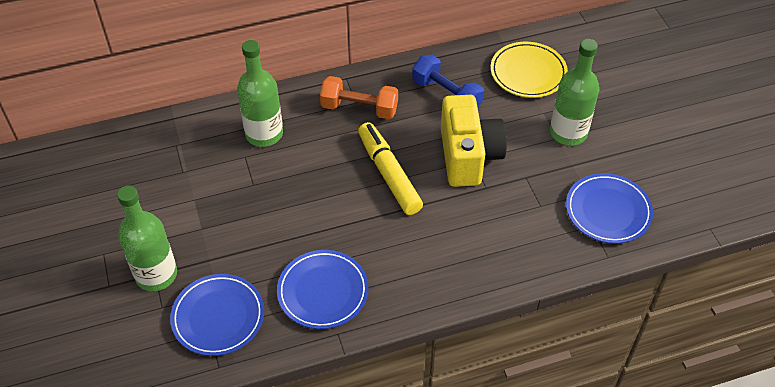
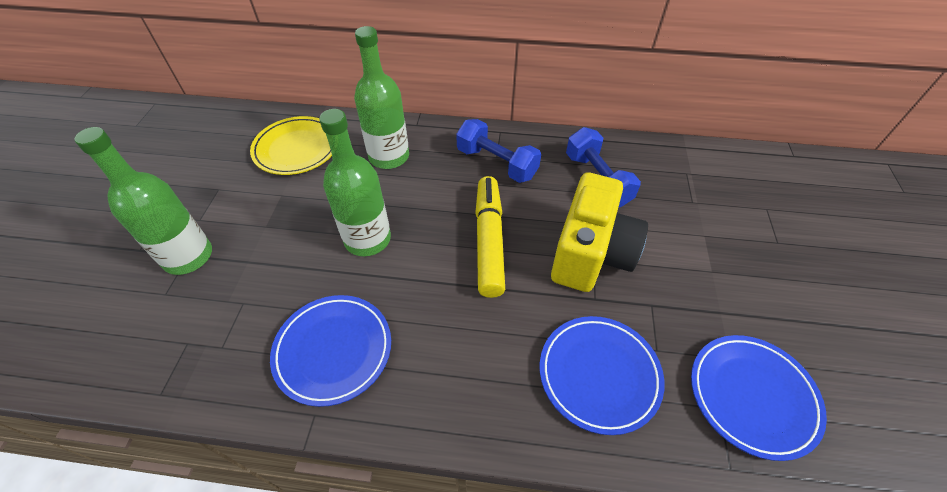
camera: 25 degrees right, 0 degrees up
(218, 317) = (206, 331): blue plate -> blue plate (599, 374)
(359, 108) = (496, 163): orange dumbbell -> blue dumbbell
(528, 73) = (702, 186): yellow plate -> yellow plate (296, 149)
(568, 133) = (729, 270): green bottle -> green bottle (367, 239)

